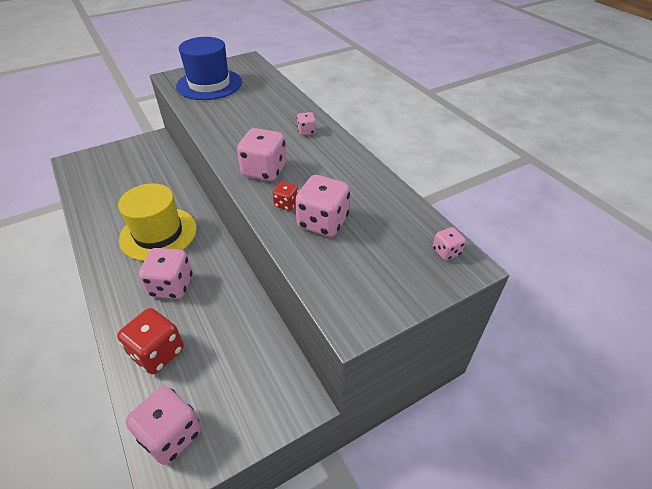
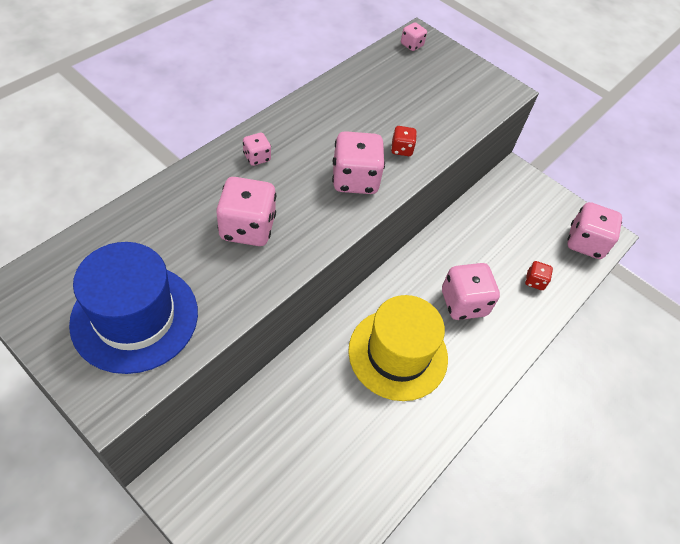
camera: 115 degrees left, 10 degrees up
(157, 352) = (534, 281): red dice -> red dice, size x0.50
(323, 222) = (414, 119): pink dice -> pink dice (247, 228)

